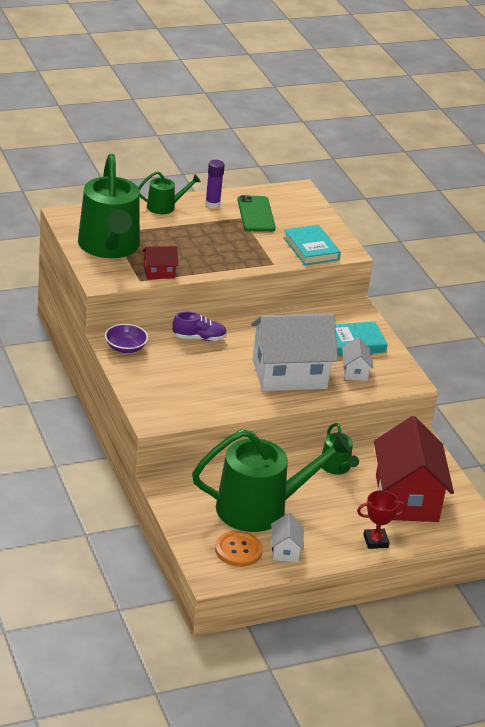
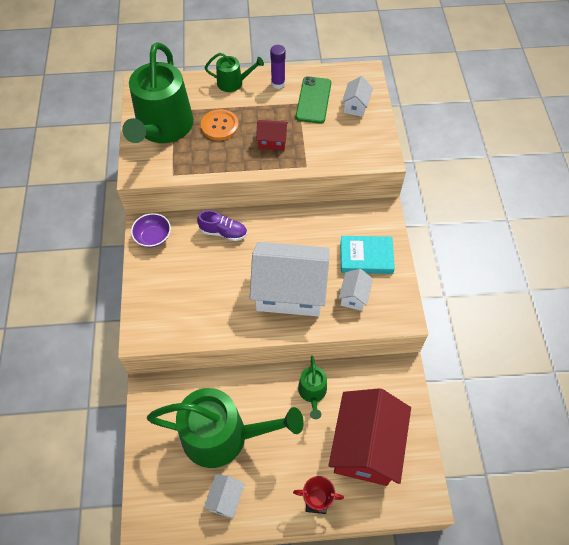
camera: 20 degrees right, 25 degrees up
(159, 272) = (194, 166): red house -> red house (272, 141)
(238, 550) = (182, 490): orange button -> orange button (220, 126)
(301, 216) = (355, 106): none -> white house
(311, 249) = (349, 150): turquoise book -> none

